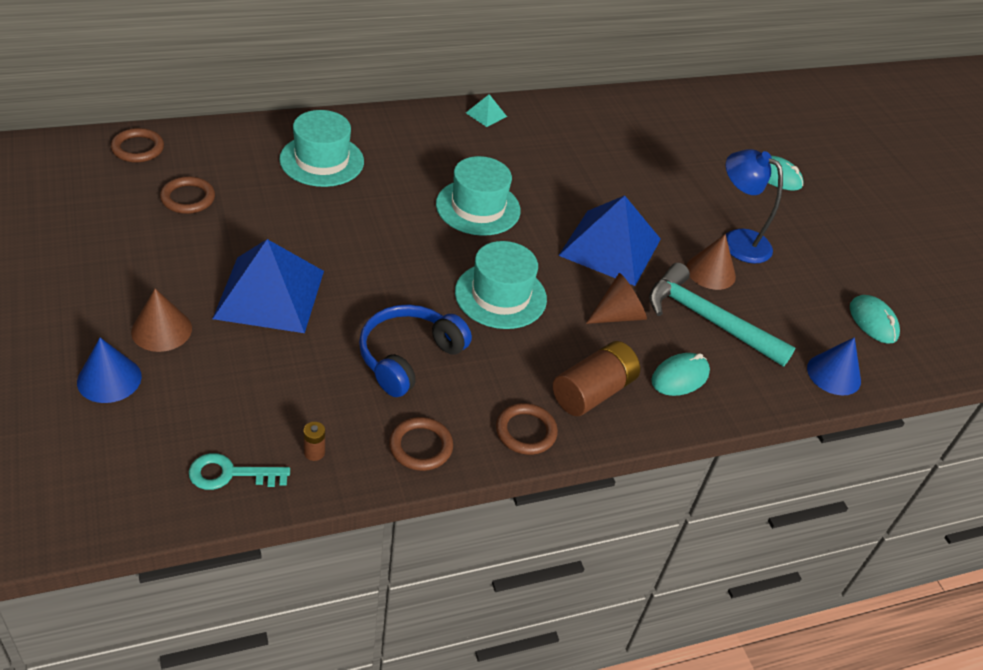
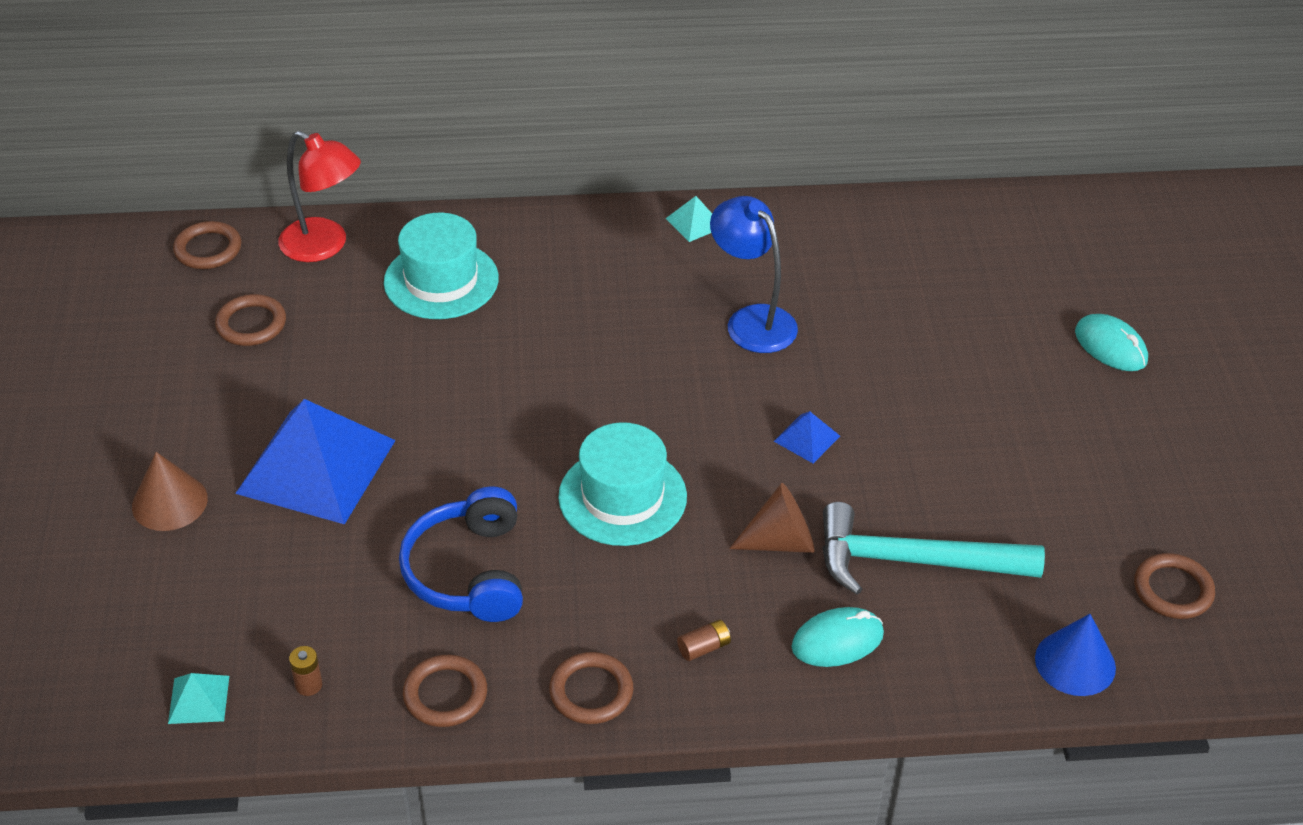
camera: 20 degrees right, 0 degrees up
(109, 379) = (91, 560): blue cone -> none
(227, 142) = (324, 246): none -> red lamp
(230, 474) = (199, 699): turquoise key -> turquoise pyramid
(409, 357) = (469, 571): blue headphones -> blue headphones turned 60 degrees counterclockwise
(478, 207) = (634, 364): turquoise hat -> none
(593, 392) = (704, 647): brown battery -> brown battery, size x0.43
(610, 247) = (807, 438): blue pyramid -> blue pyramid, size x0.41
(708, 319) = (912, 561): turquoise hammer -> turquoise hammer turned 45 degrees counterclockwise
(710, 272) = (945, 489): brown cone -> none
(737, 241) = (1005, 445): blue lamp -> blue lamp (752, 320)
(873, 322) = (1173, 590): turquoise mouse -> brown ring

